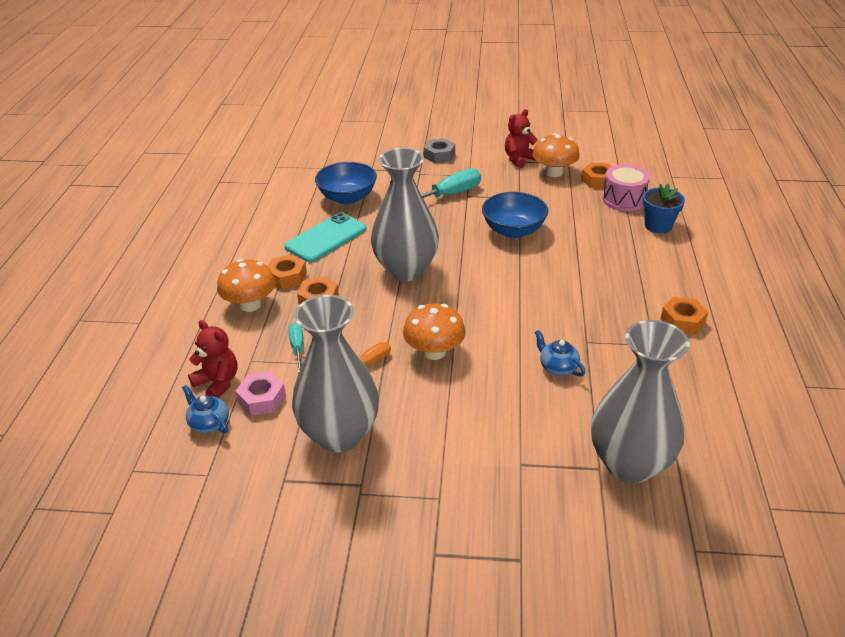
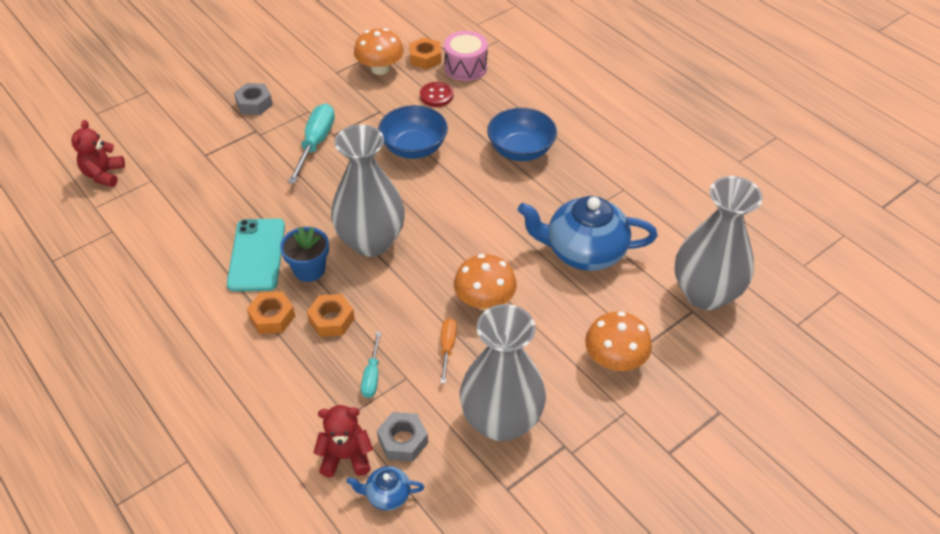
camera: 45 degrees left, 10 degrees up
(250, 304) = (274, 367): orange mushroom -> orange mushroom (615, 359)
(262, 399) = (403, 441): pink nut -> grey nut
(297, 348) = (372, 376): turquoise screwdriver -> turquoise screwdriver turned 120 degrees counterclockwise
(347, 198) = (222, 200): blue bowl -> blue bowl (521, 150)
(519, 159) = (334, 70): red teddy bear -> red teddy bear (104, 174)
(557, 367) = (584, 251): blue teapot -> blue teapot, size x2.21
(575, 207) = (436, 96): none -> red button
(658, 226) = (517, 79): blue flower pot -> blue flower pot (309, 270)
(682, 321) = (620, 157): orange nut -> none

